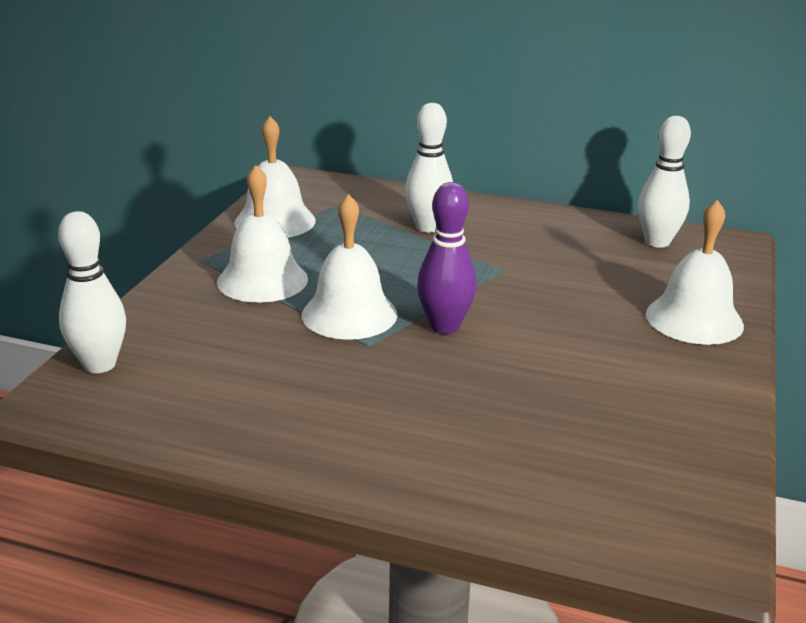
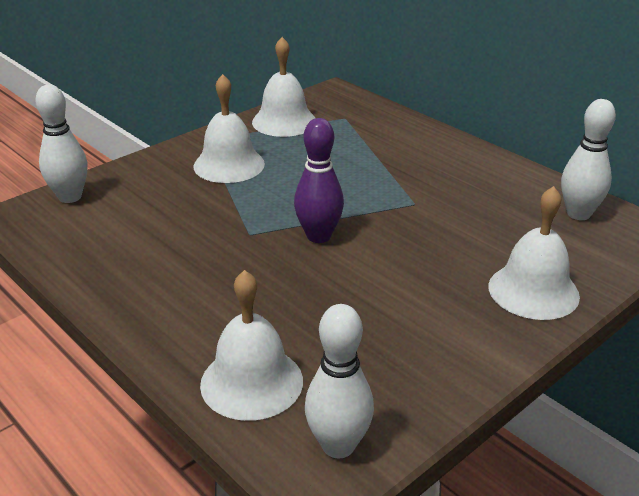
camera: 30 degrees right, 5 degrees up
(349, 314) = (260, 207): white bell -> white bell (251, 382)
(428, 227) = (392, 153): white bowling pin -> white bowling pin (338, 445)

